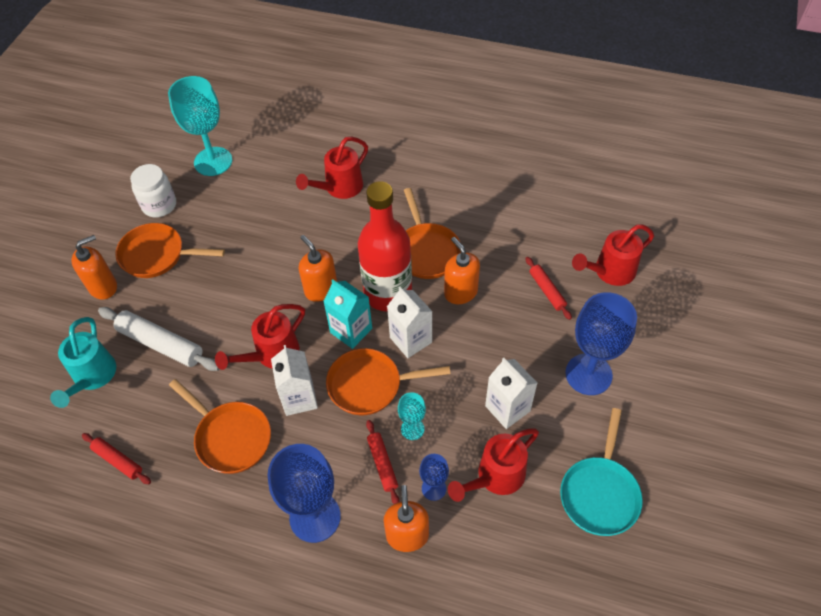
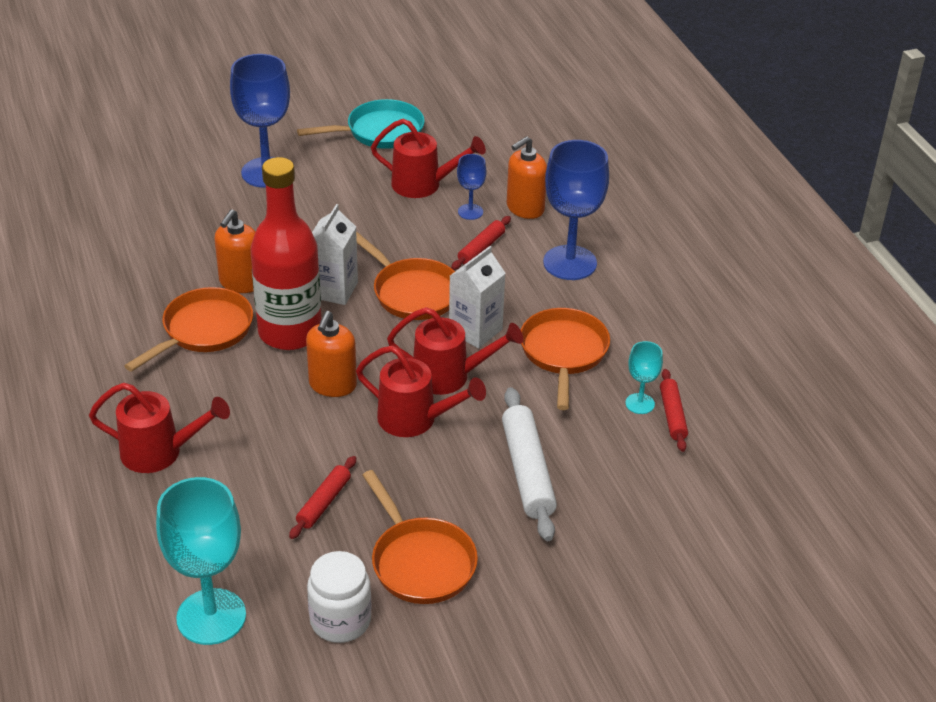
camera: 130 degrees left, 15 degrees down
(92, 377) = (623, 500): turquoise watering can -> none
(103, 287) = (513, 581): orange soap dispenser -> none
(351, 330) = (363, 335): turquoise carton -> none
(412, 429) = (429, 246): turquoise goblet -> turquoise goblet (640, 403)
(507, 408) = (350, 203): white carton -> none
(547, 291) = (186, 228): red rolling pin -> red rolling pin (323, 502)
(609, 272) = (124, 199): red watering can -> red watering can (415, 420)

